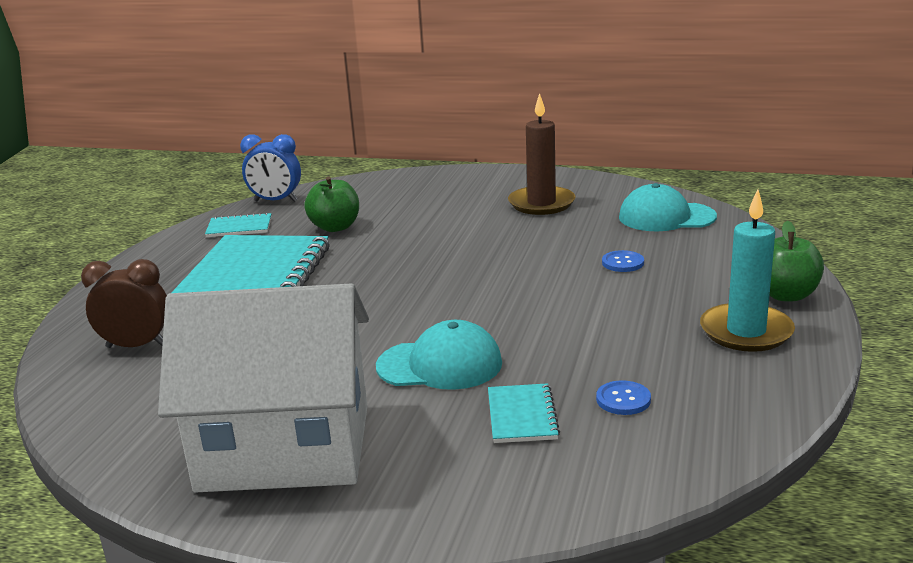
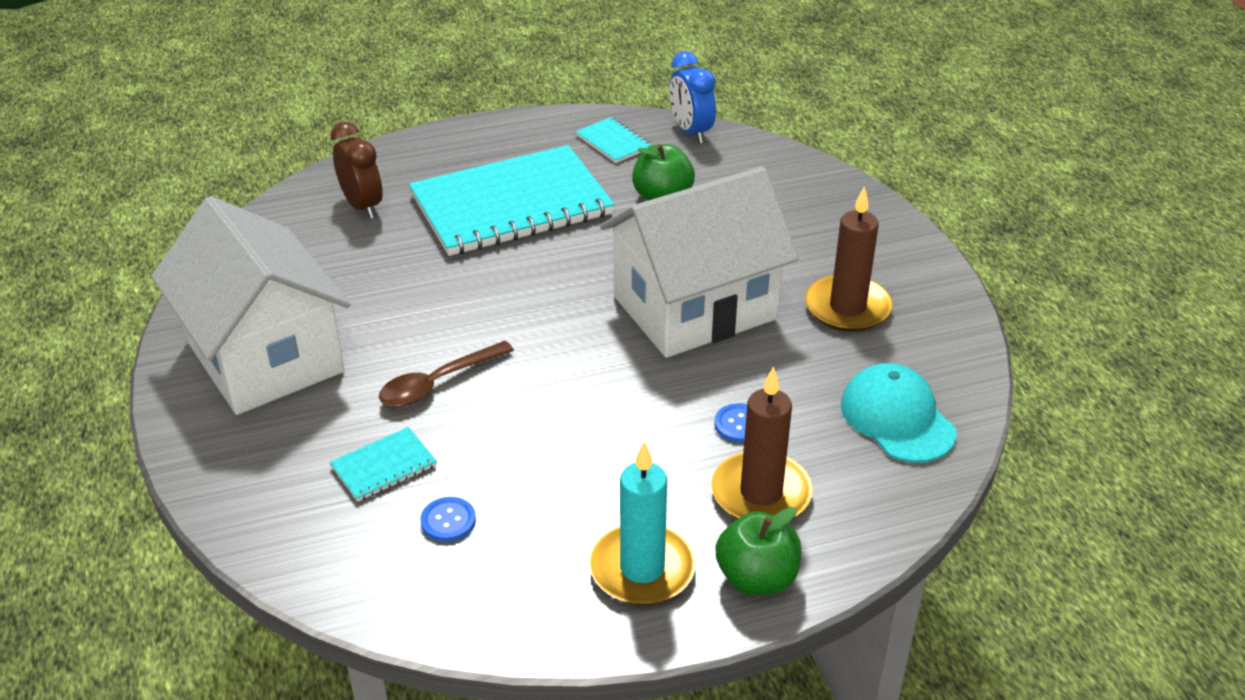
camera: 55 degrees right, 15 degrees up
(440, 365) = (438, 383): turquoise cap -> brown spoon
(478, 247) = (694, 308): none -> white house
(700, 273) = (761, 493): none -> brown candle

